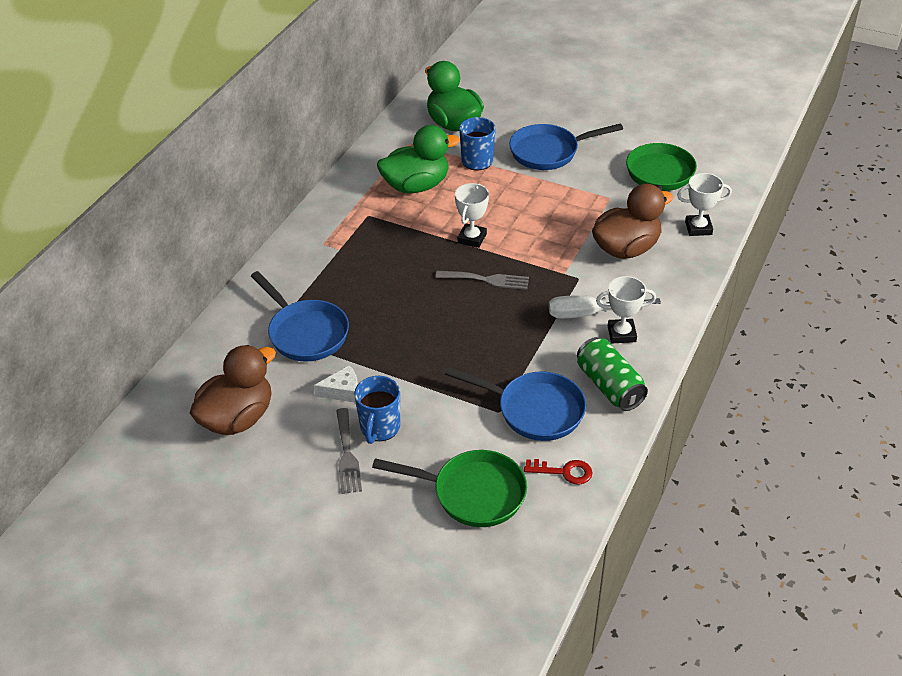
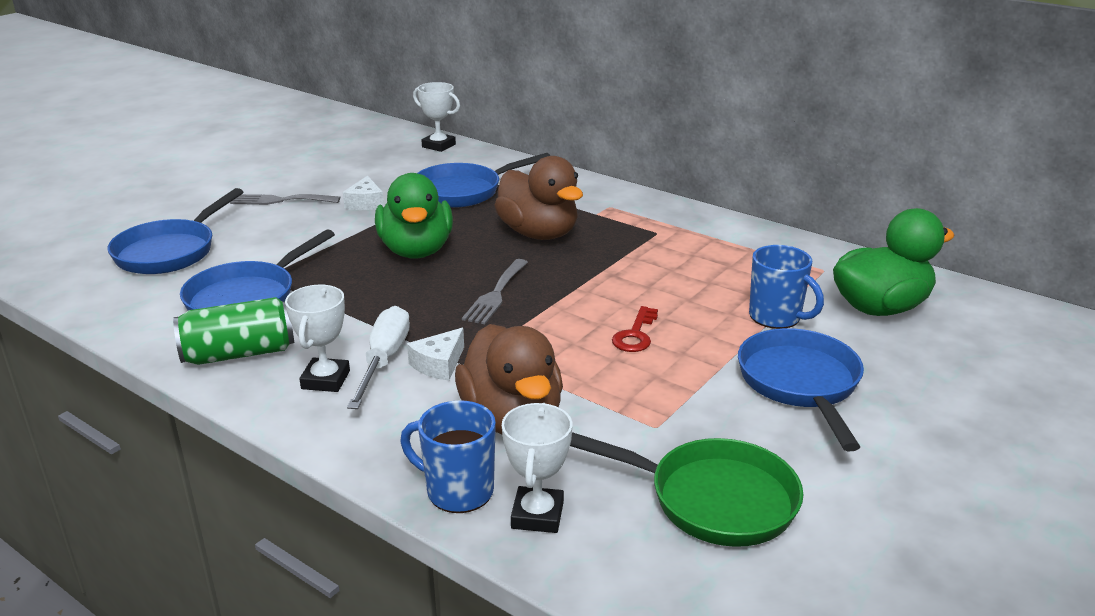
camera: 100 degrees right, 15 degrees down
(237, 418) = (368, 161): brown duck -> brown duck (538, 234)
(379, 428) = (300, 216): blue mug -> blue mug (458, 491)
(416, 186) = (716, 266): green duck -> green duck (416, 251)
(472, 238) = (587, 293): white trophy -> white trophy (438, 146)
(472, 493) = (170, 251): green pan -> blue pan
(564, 472) = (141, 303): red key -> red key (635, 335)
(584, 288) = (439, 364): none -> white cheese

